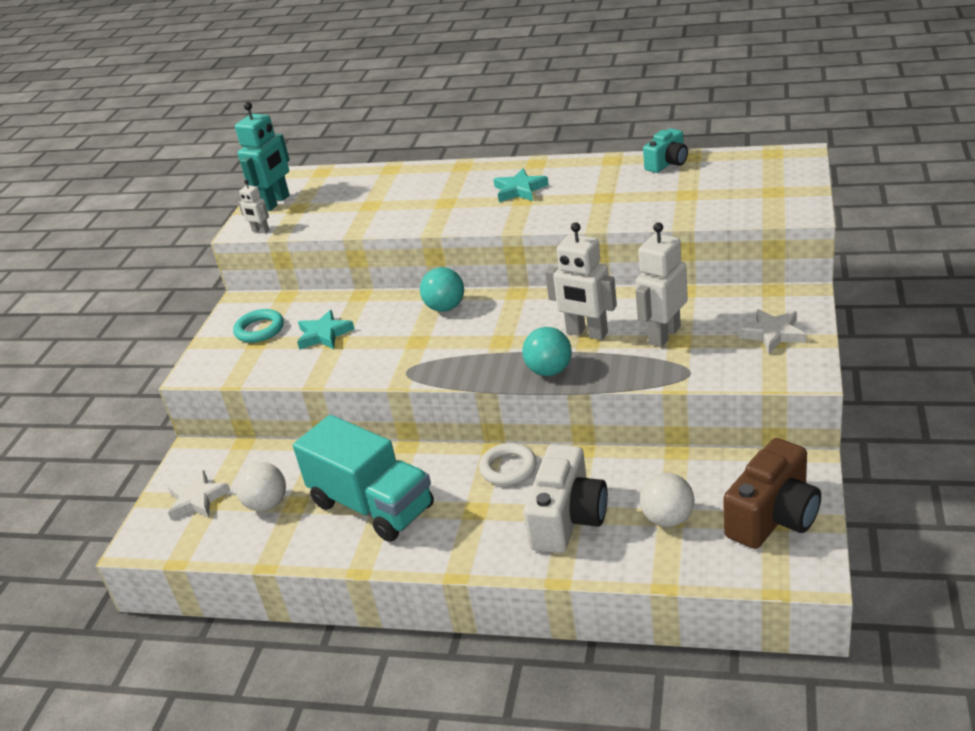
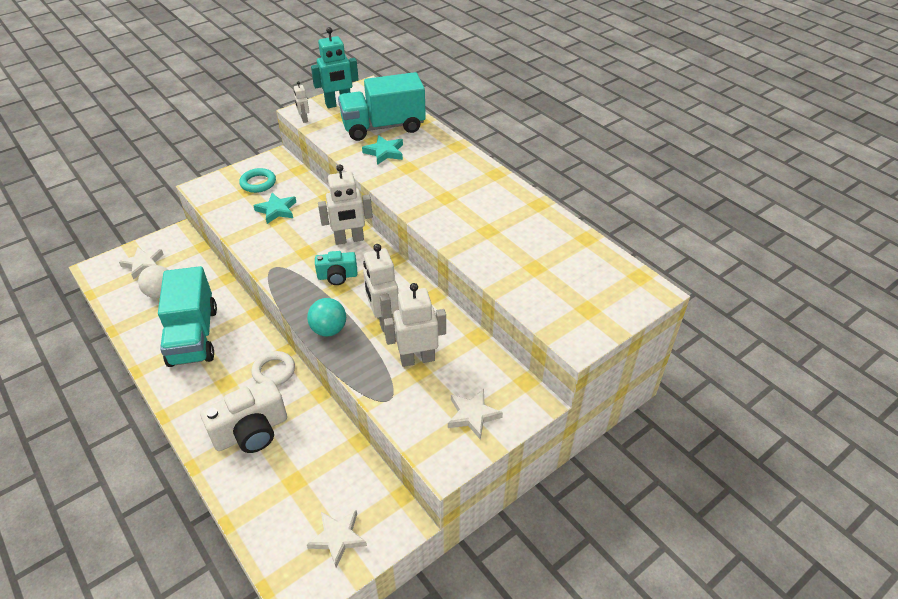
camera: 35 degrees right, 10 degrees up
(361, 192) = (383, 127): none -> turquoise truck
(445, 307) = (349, 239): turquoise ball -> white robot
(519, 190) = (455, 188): turquoise star -> turquoise star (384, 152)
(667, 163) = (564, 233): turquoise camera -> turquoise camera (337, 276)
(668, 519) = (290, 482): white ball -> none
(773, 517) = (338, 538): brown camera -> white star

